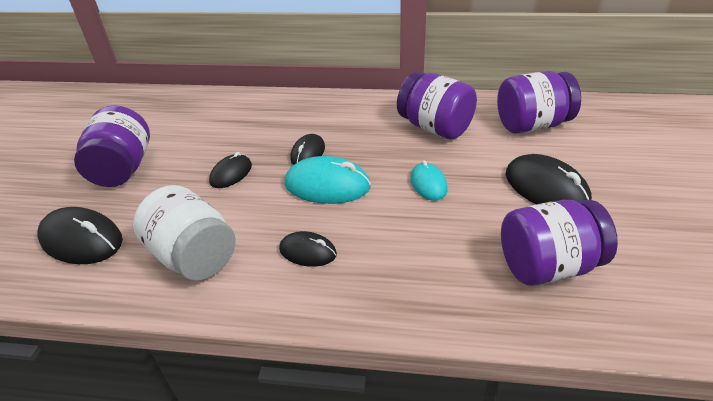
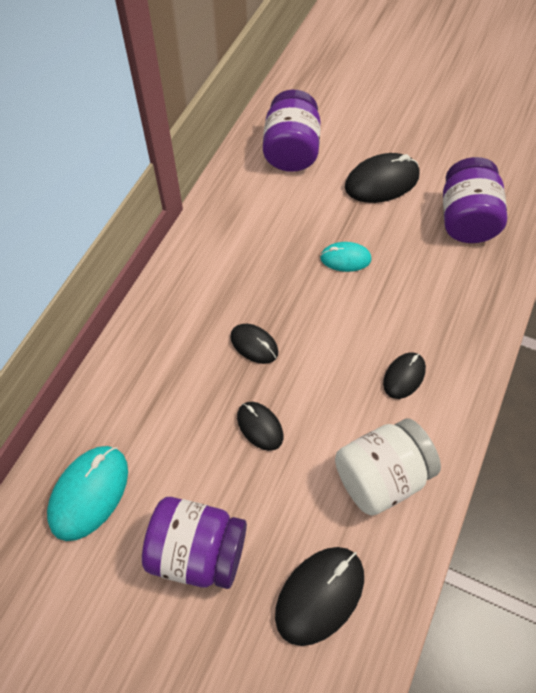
camera: 75 degrees left, 20 degrees up
(327, 185) = (316, 339): turquoise mouse -> turquoise mouse (89, 493)
(435, 127) = (260, 223): purple jar -> none

